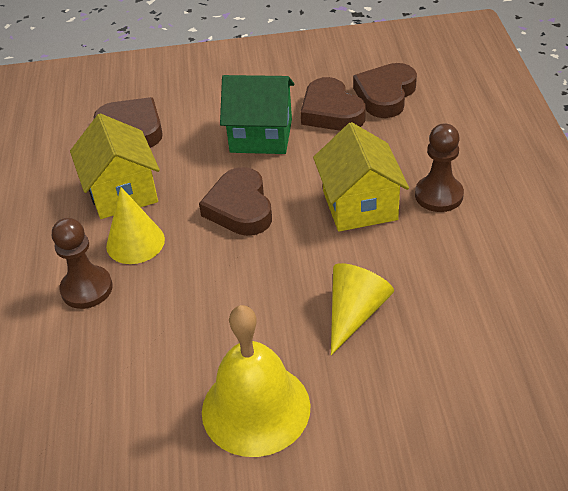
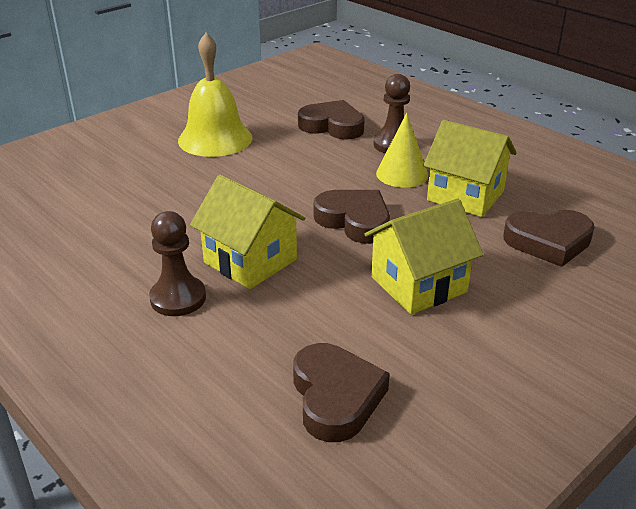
camera: 140 degrees right, 10 degrees down
(261, 136) = (418, 284): green house -> yellow house
(331, 111) = (378, 343): brown heart -> brown heart (332, 126)
(355, 313) = (190, 194): yellow cone -> none

